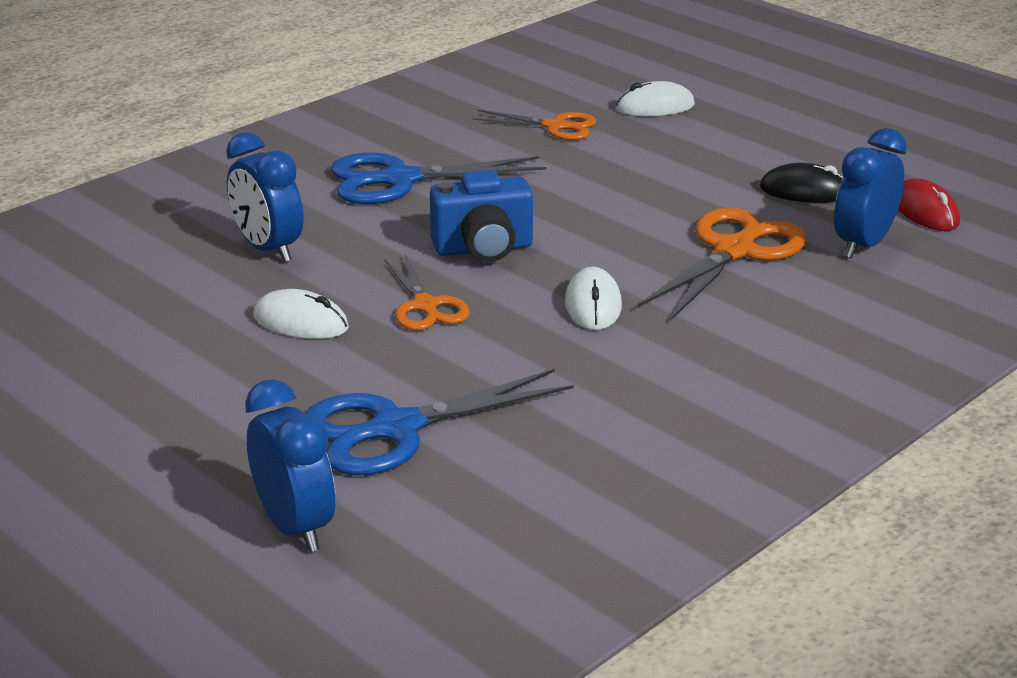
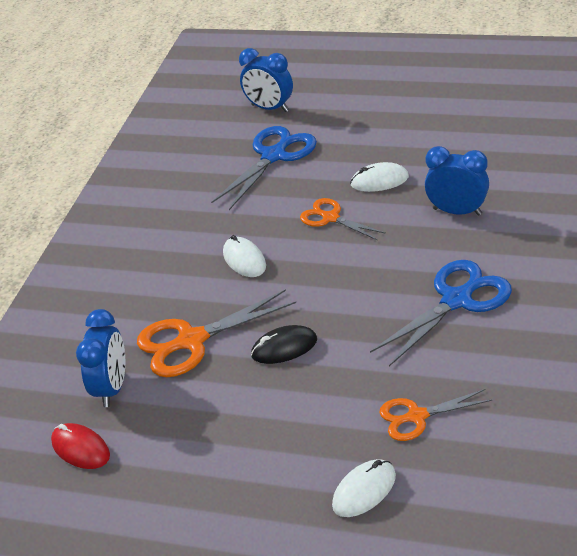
camera: 155 degrees right, 10 degrees up
(483, 249) = (341, 269): blue camera -> none
(734, 251) = (192, 340): orange scissors -> orange scissors turned 60 degrees clockwise
(804, 191) = (177, 429): black mouse -> black mouse (284, 348)

